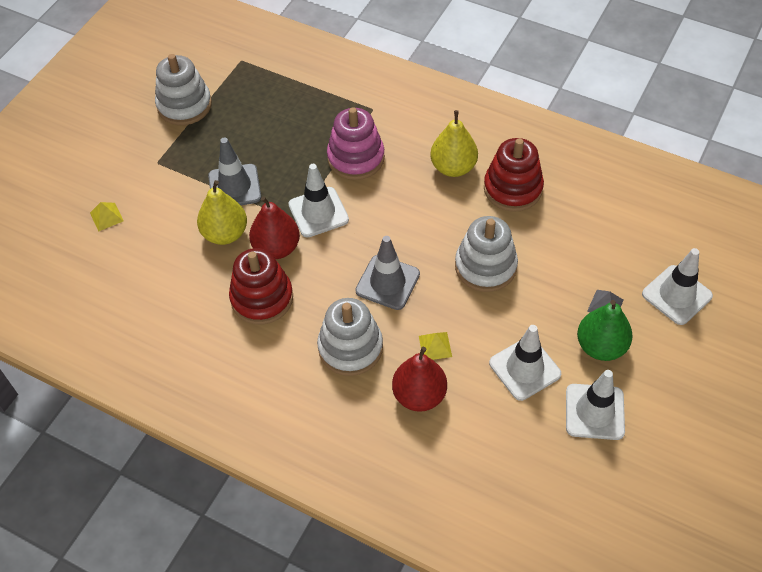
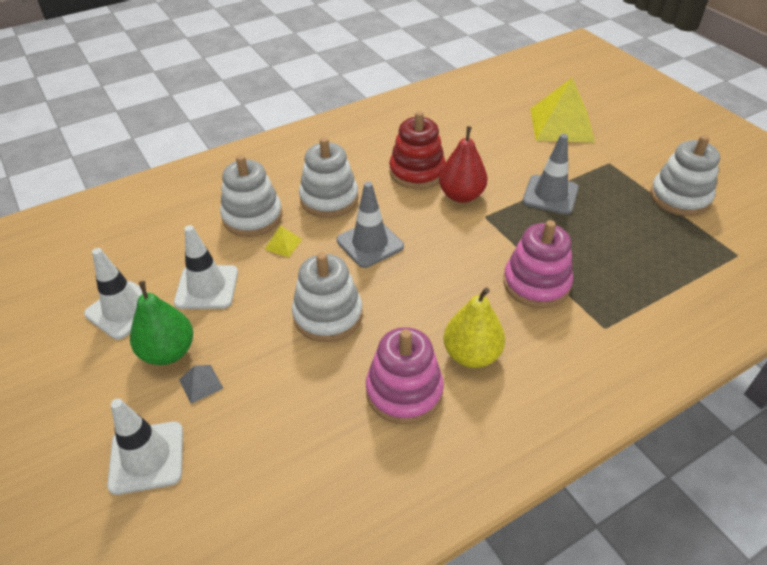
camera: 120 degrees right, 10 degrees down
(106, 217) = (561, 125): yellow pyramid -> yellow pyramid, size x2.48
(225, 234) = (499, 174): yellow pear -> none
(318, 212) = (483, 232): white traffic cone -> none
(419, 395) = (252, 217): red pear -> white stacking toy
(512, 188) = (404, 391): red stacking toy -> pink stacking toy

